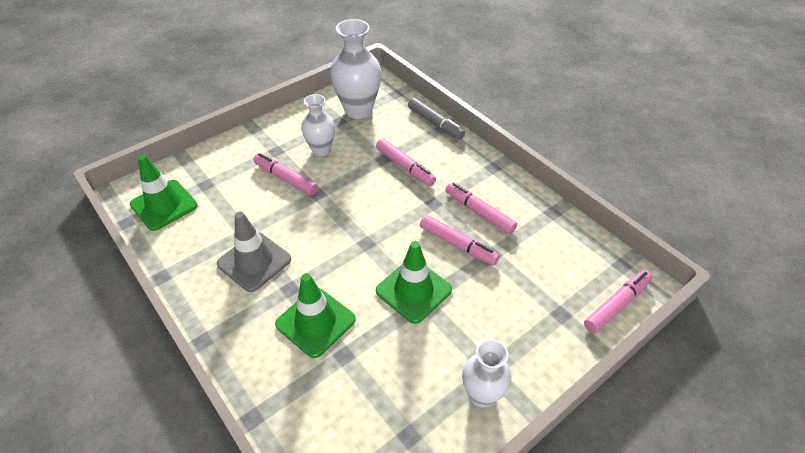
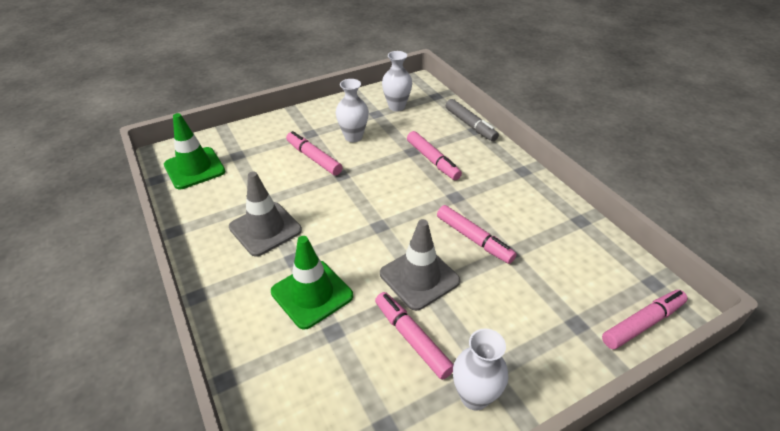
camera: 10 degrees right, 5 degrees down
(358, 110) = (396, 106): white vase -> white vase, size x0.62
(413, 290) = (419, 277): green traffic cone -> grey traffic cone
(479, 212) = (502, 211): pink marker -> pink marker (412, 338)

